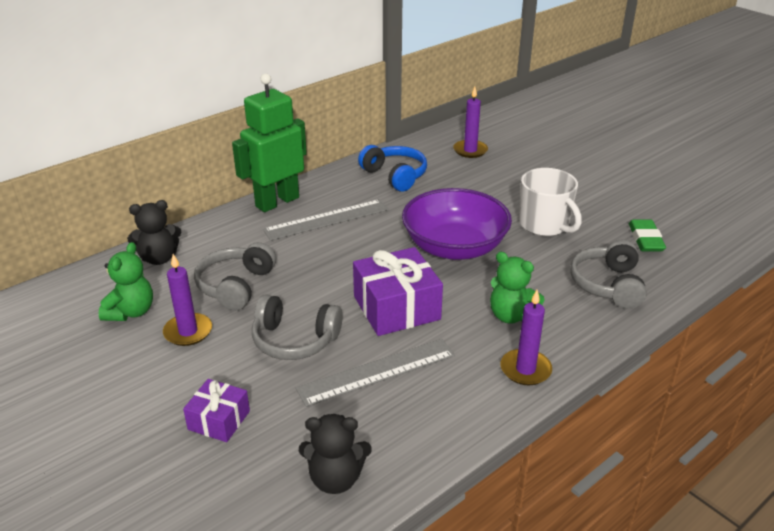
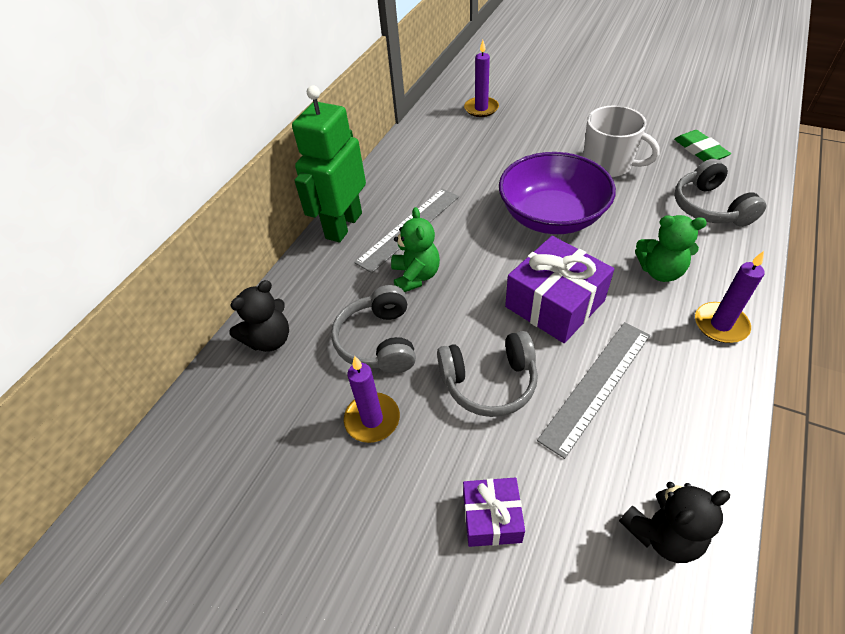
camera: 20 degrees left, 15 degrees up
(131, 312) = (290, 420): green teddy bear -> green teddy bear (415, 276)
(395, 176) = (435, 157): blue headphones -> none

